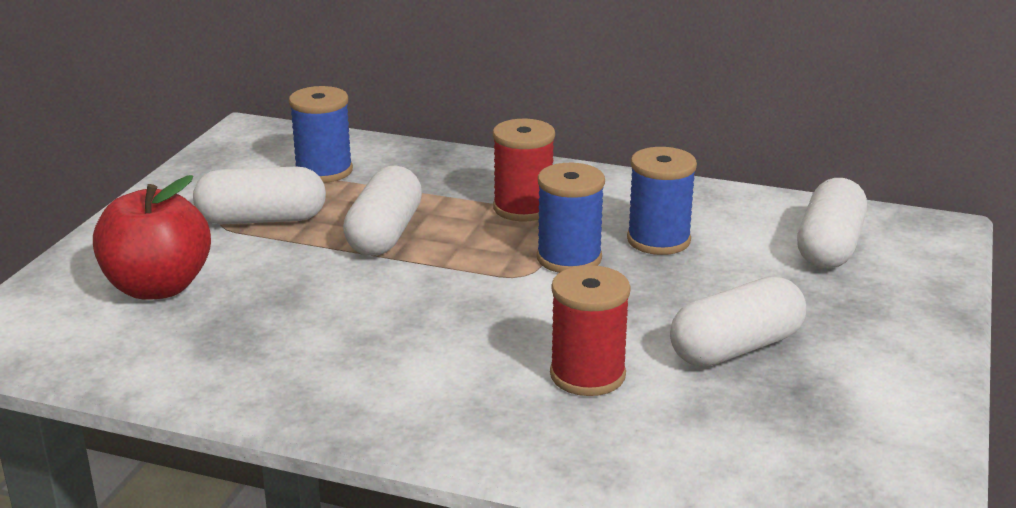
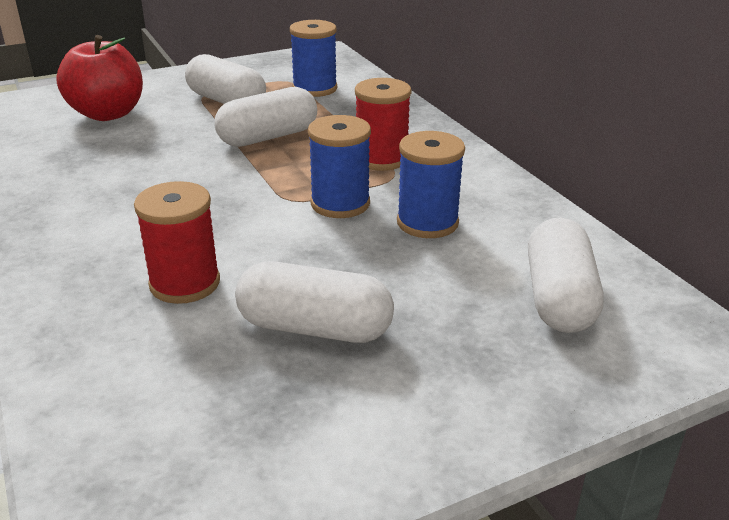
camera: 45 degrees right, 5 degrees up
(829, 247) = (558, 298): white capsule -> white capsule turned 60 degrees counterclockwise

